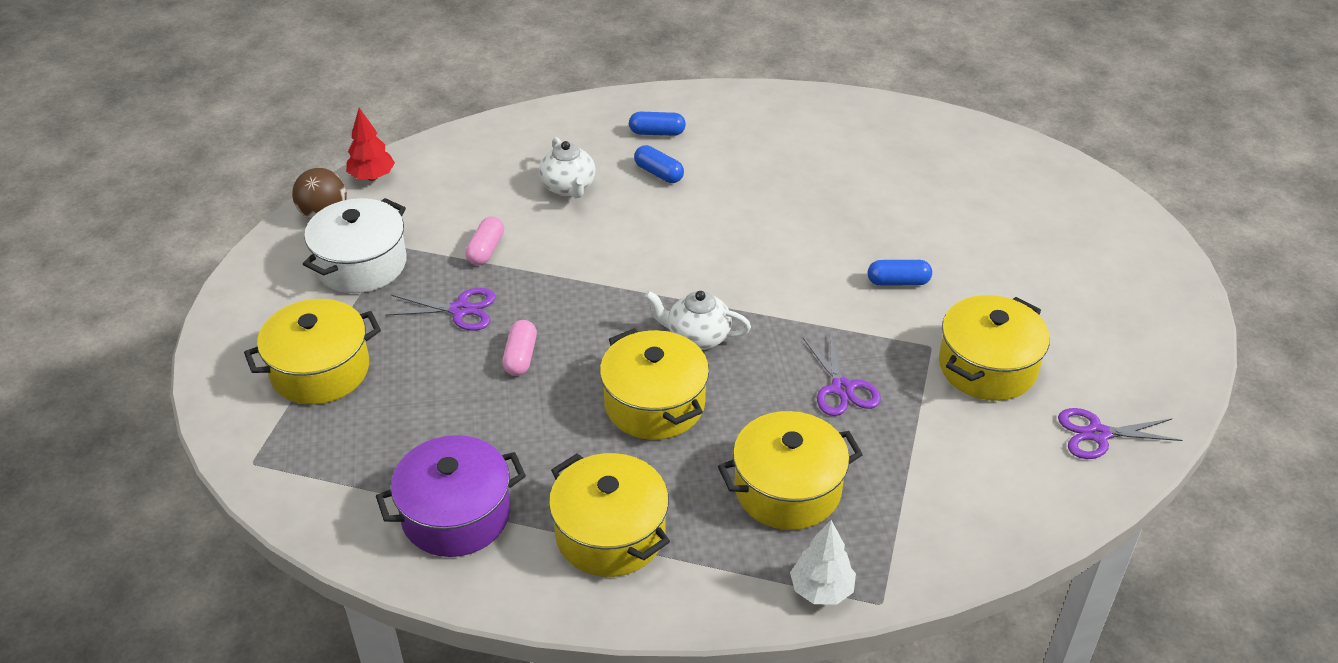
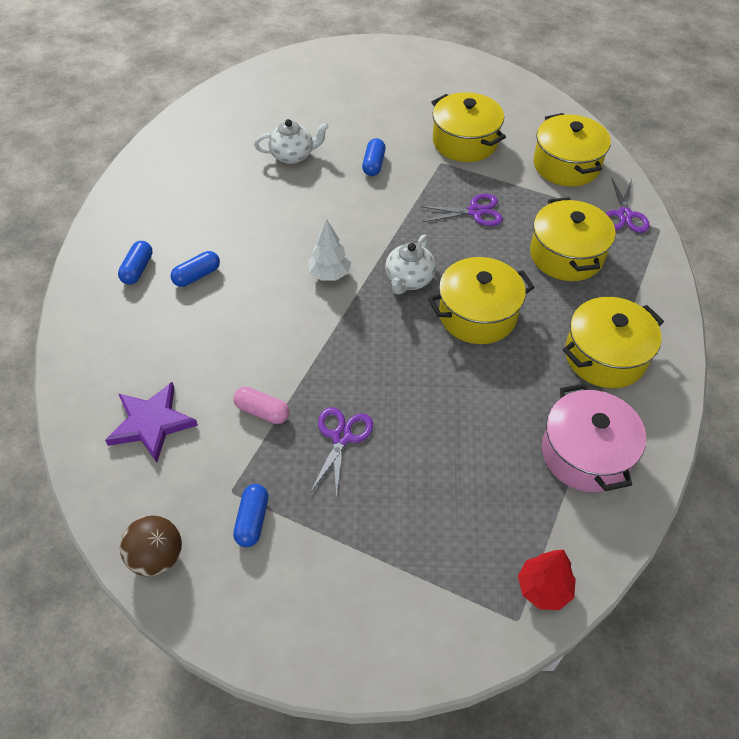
camera: 80 degrees left, 10 degrees up
(320, 370) = (401, 559): yellow pot -> yellow pot (566, 165)
(361, 264) = (252, 520): white pot -> blue capsule
(372, 177) = (108, 507): red tree -> red tree (543, 588)
(456, 515) = (585, 454): purple pot -> pink pot
(464, 182) = (151, 423): none -> purple star
(520, 357) = (411, 396): pink capsule -> none
(568, 187) = (192, 341): white teapot -> white teapot (293, 156)
(821, 590) = (651, 253): white tree -> white tree (329, 274)
(1098, 434) = (528, 112): purple scissors -> purple scissors (624, 215)

